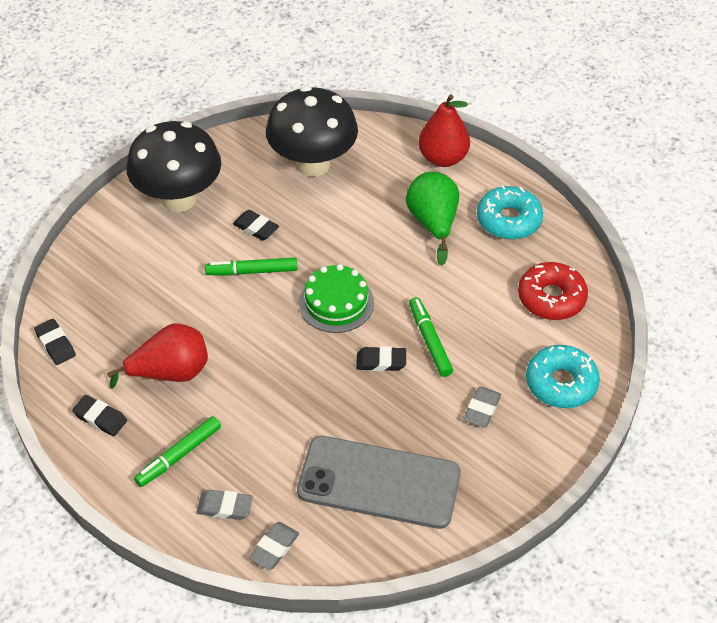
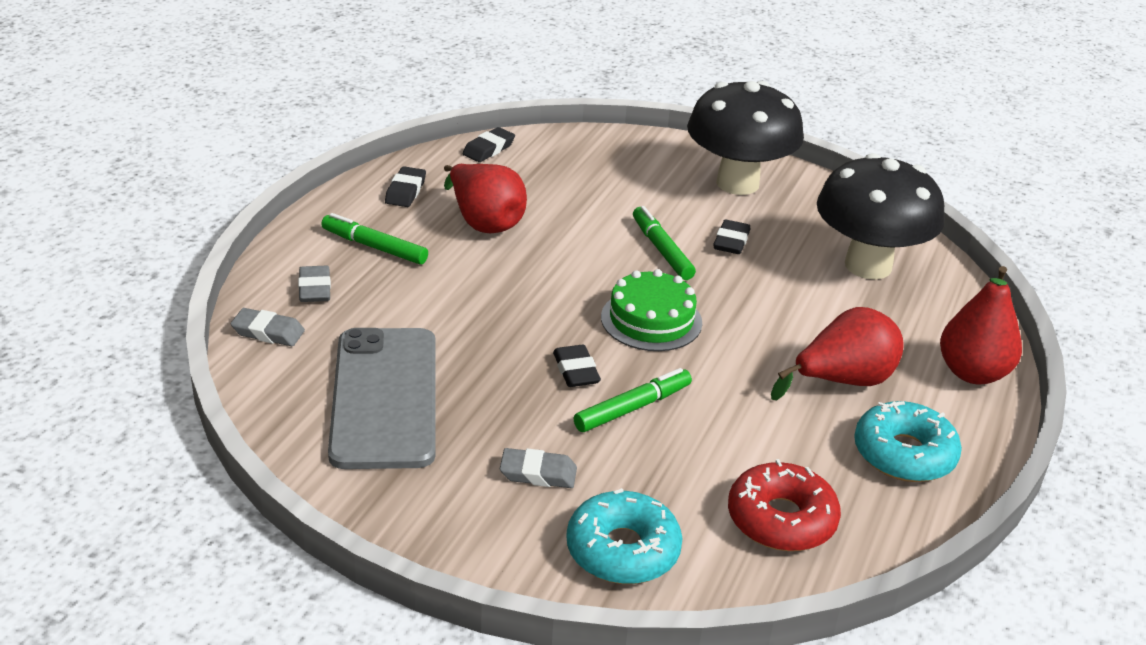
camera: 70 degrees right, 15 degrees down
(433, 223) = (843, 381): green pear -> red pear

